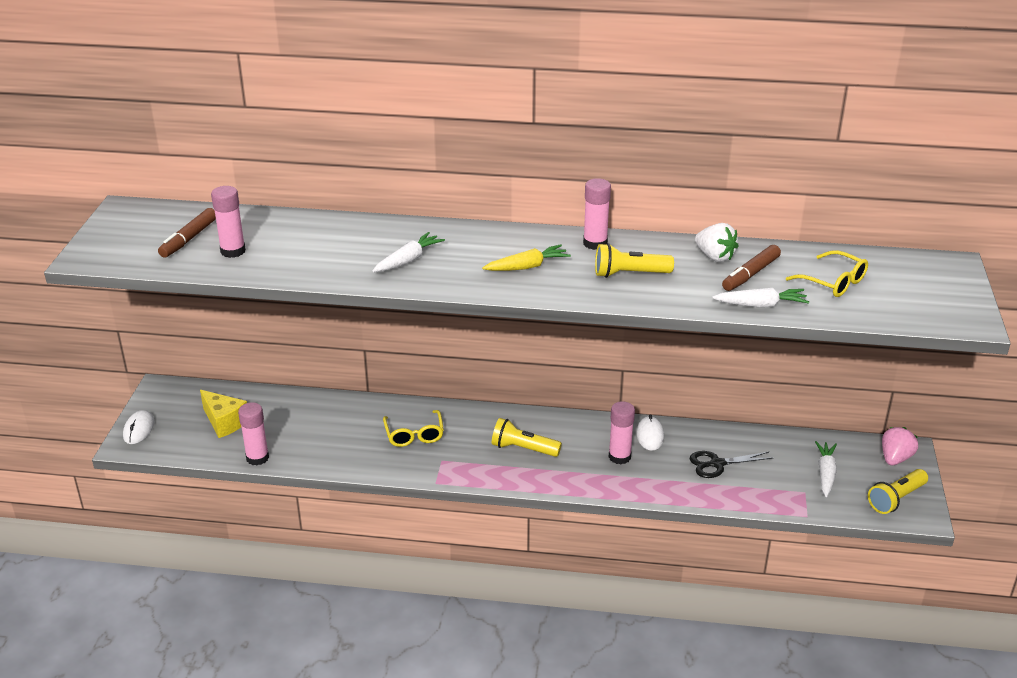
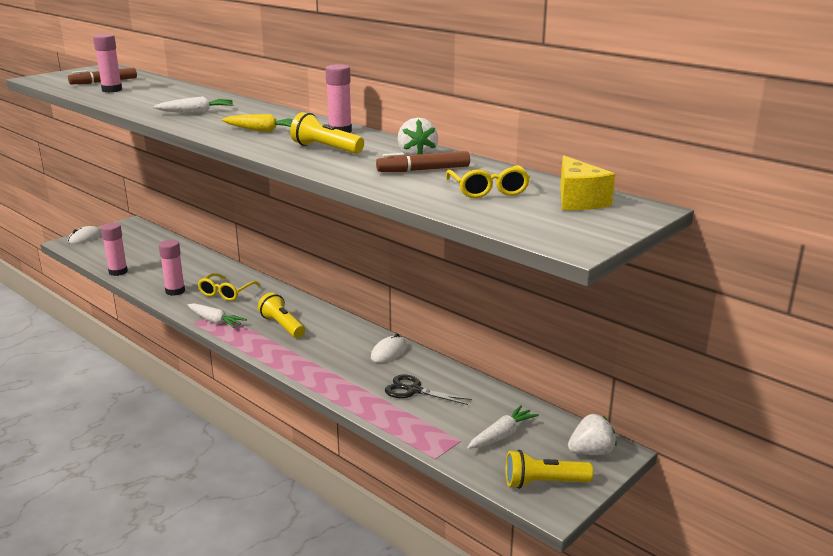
camera: 35 degrees right, 10 degrees down
(224, 422) = (132, 249): yellow cheese -> yellow cheese (578, 200)
(619, 457) = (343, 356): pink glue stick -> pink glue stick (175, 291)
(760, 305) = (389, 186): white carrot -> white carrot (215, 321)
(895, 458) = (591, 452): pink strawberry -> white strawberry

